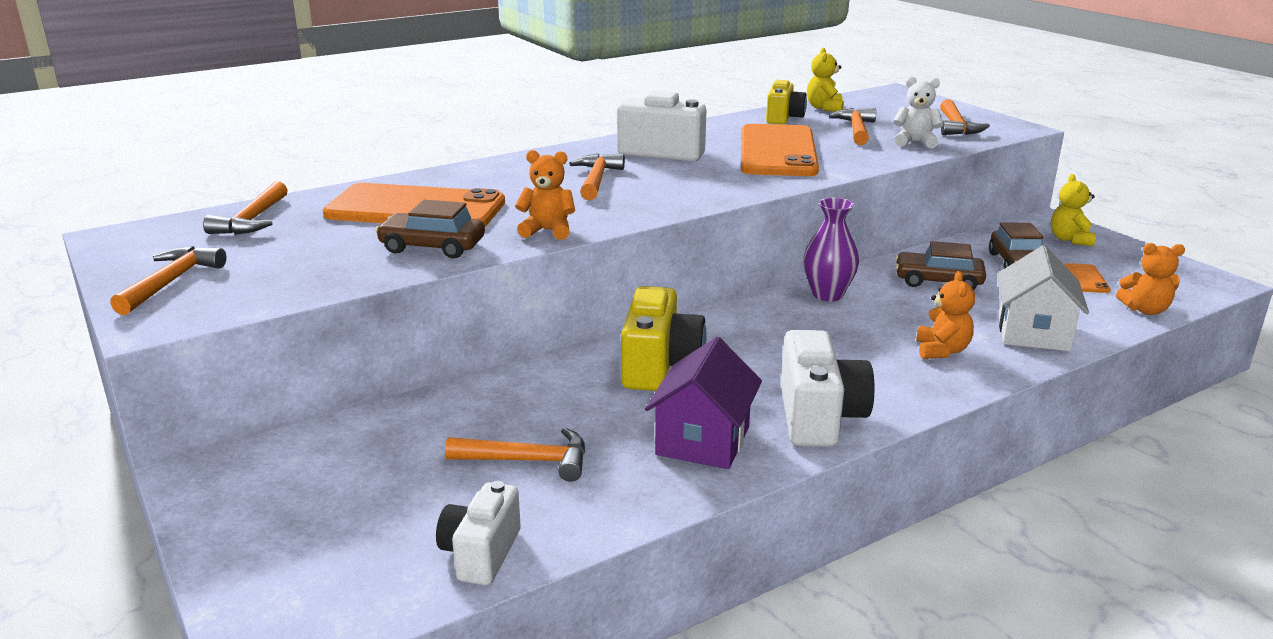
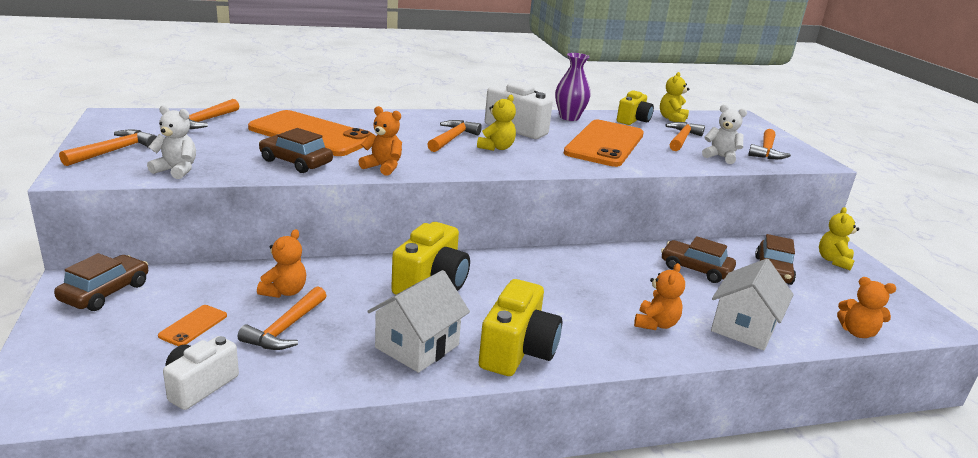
camera: 15 degrees right, 0 degrees up
(250, 476) = (105, 292): none -> brown car
(286, 289) = (176, 170): none -> white teddy bear
(489, 418) = (284, 292): none -> orange teddy bear
(528, 461) = (285, 328): orange hammer -> orange hammer turned 90 degrees clockwise
(659, 180) = (496, 148): none -> yellow teddy bear
(703, 441) = (417, 346): purple house -> white house
(819, 417) = (517, 351): white camera -> yellow camera
(827, 294) = (599, 260): purple vase -> purple vase (569, 117)
(1086, 279) = (823, 295): orange phone -> orange phone (193, 326)

